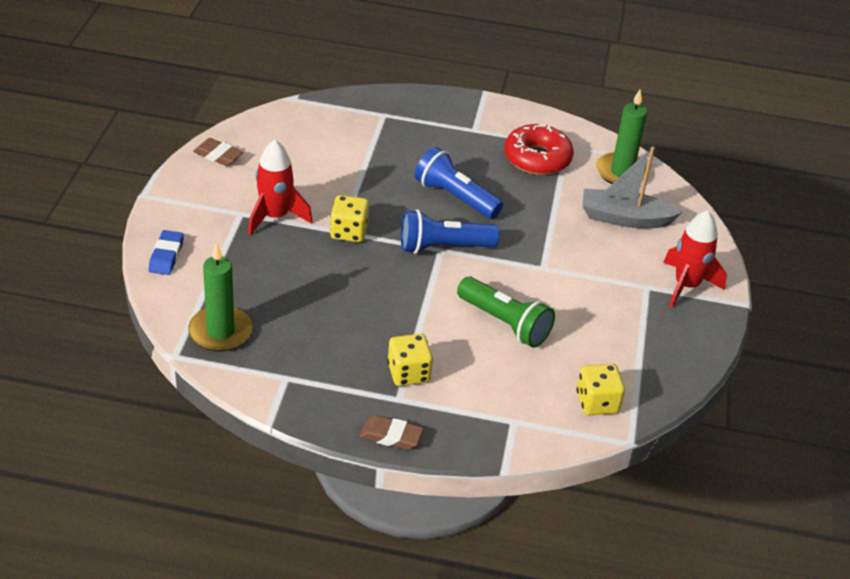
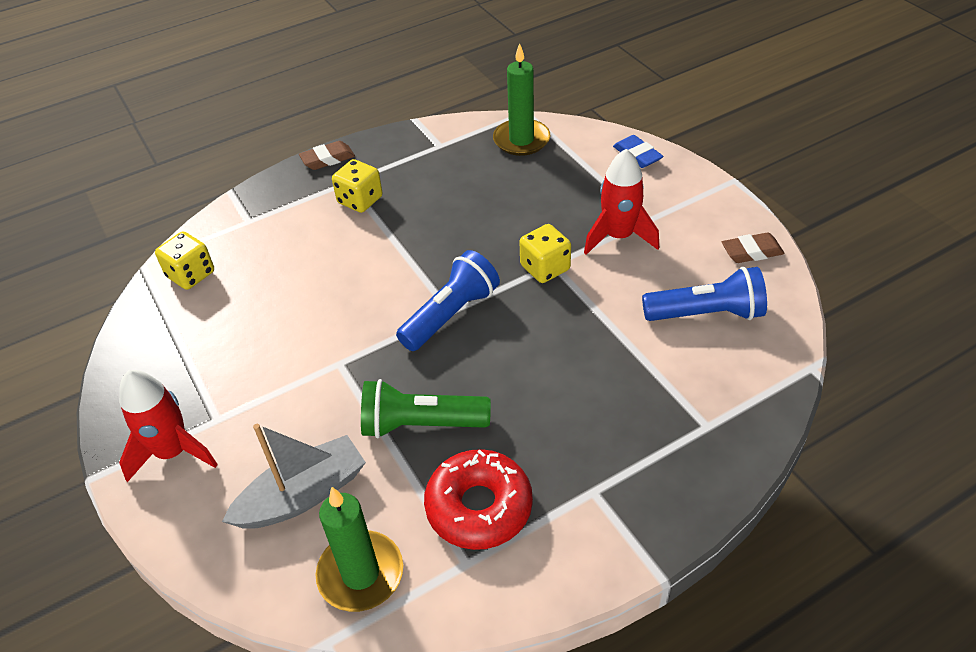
camera: 145 degrees right, 5 degrees up
(455, 197) = (503, 377): blue flashlight -> blue flashlight (706, 314)
(504, 323) = (324, 285): green flashlight -> green flashlight (421, 424)

